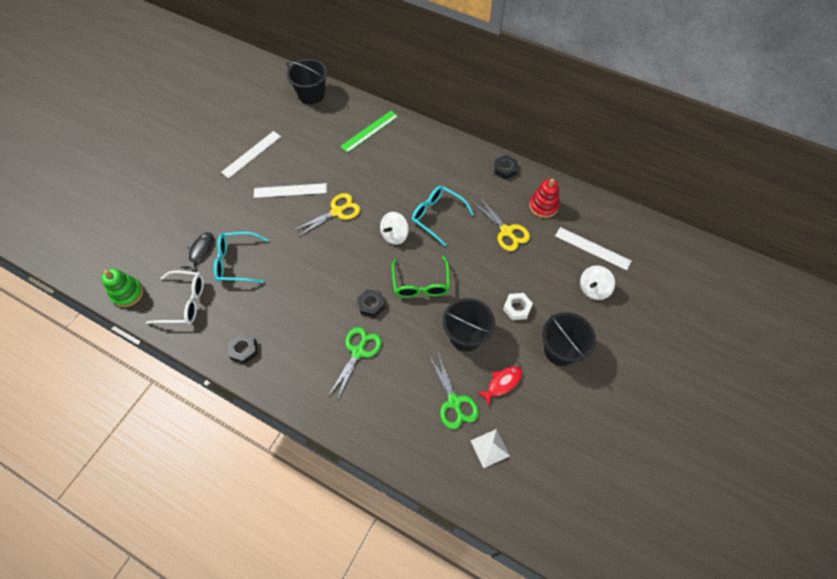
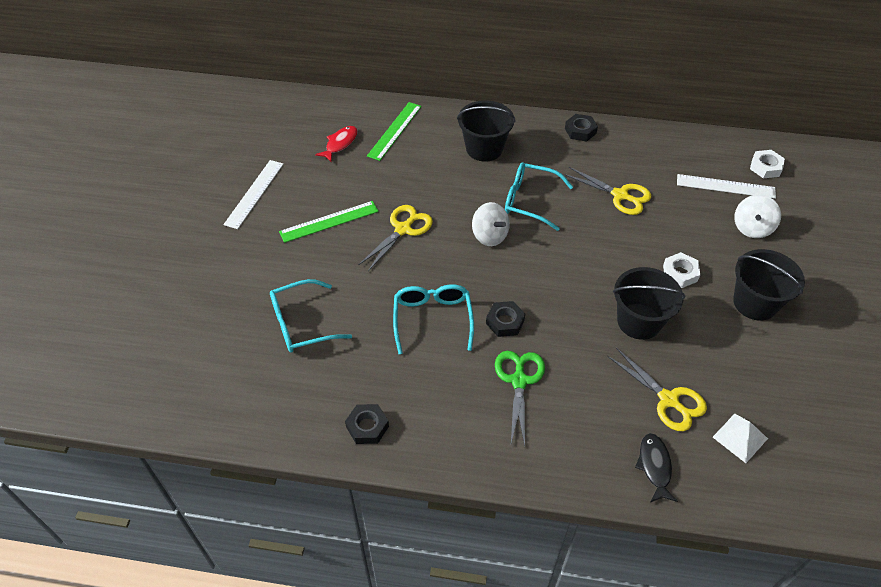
camera: 20 degrees left, 10 degrees down
(127, 293) = (164, 408): green stacking toy -> none
(184, 302) = (254, 394): white glasses -> none
(200, 251) = (243, 325): black fish -> black fish (654, 466)
(290, 190) = (329, 221): white ruler -> green ruler
(311, 94) = (298, 108): black bucket -> black bucket (484, 148)
(323, 286) = (432, 319): none -> turquoise glasses
(394, 235) = (490, 236): white spinning top -> white spinning top turned 60 degrees counterclockwise
(421, 284) = (552, 280): green glasses -> none
(454, 402) = (668, 400): green scissors -> yellow scissors
(502, 383) = (712, 360): red fish -> red fish (340, 144)
(543, 206) = (646, 158): red stacking toy -> none
(634, 241) = (765, 167): none -> white nut

